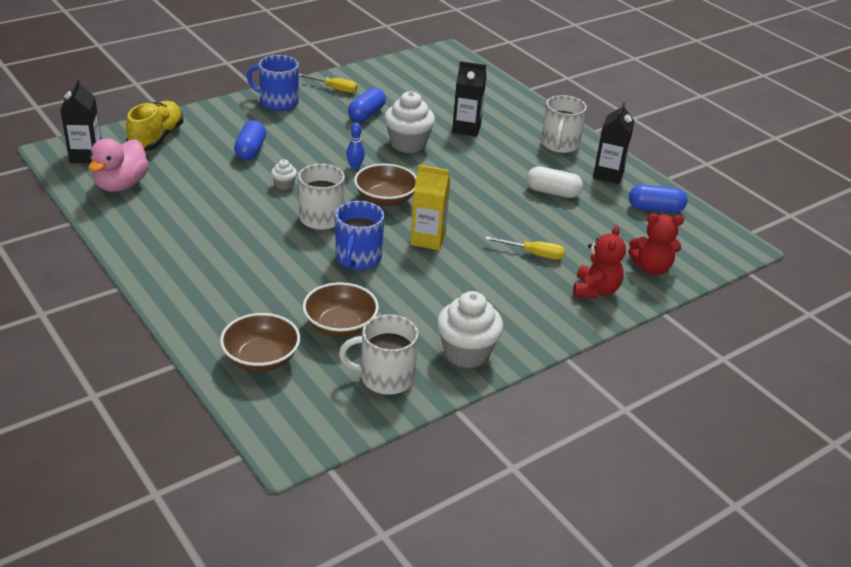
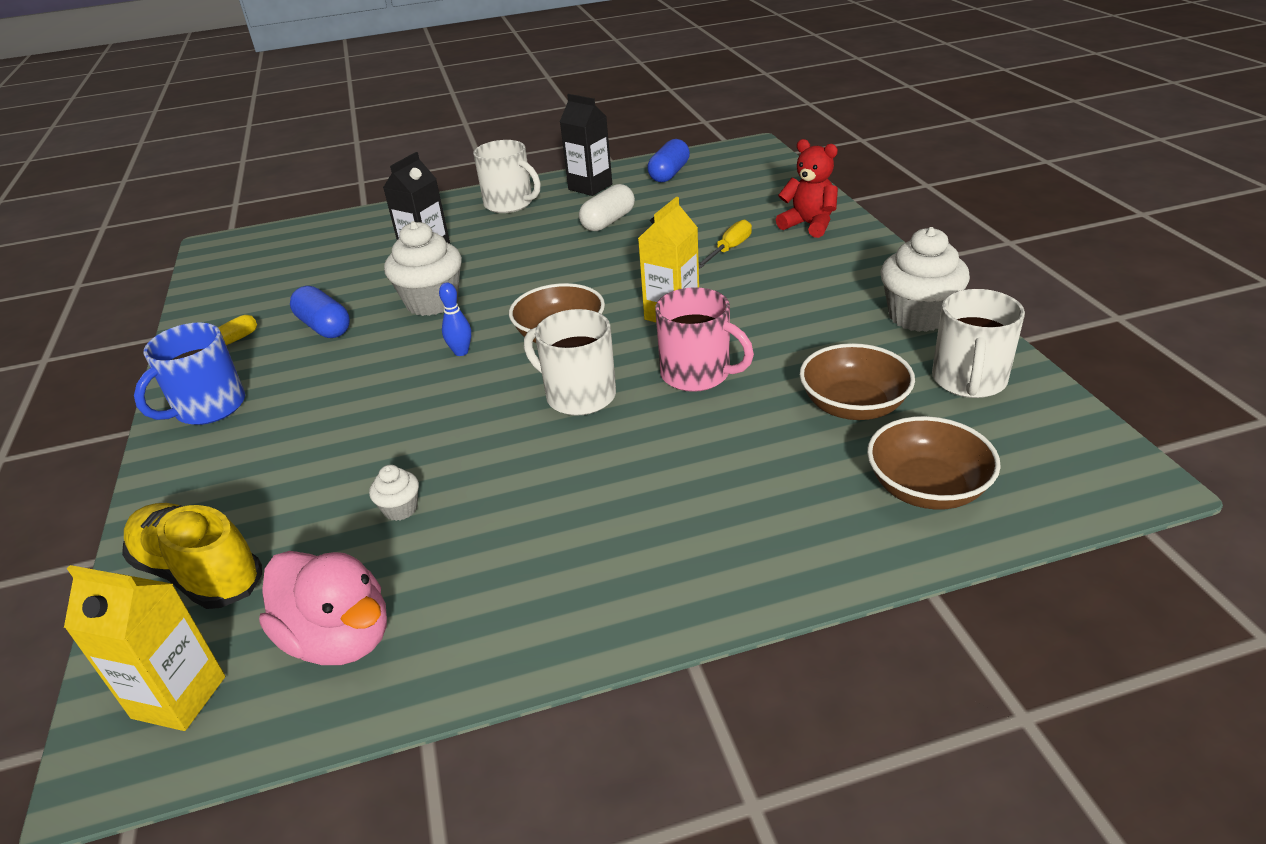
camera: 65 degrees left, 0 degrees up
(86, 156) = (179, 697): black carton -> yellow carton
(250, 150) = (338, 451): blue capsule -> none
(284, 185) = (469, 424): white cupcake -> white cupcake (400, 509)
(358, 258) = (697, 374): blue mug -> pink mug
(651, 268) = (776, 191): red teddy bear -> none

